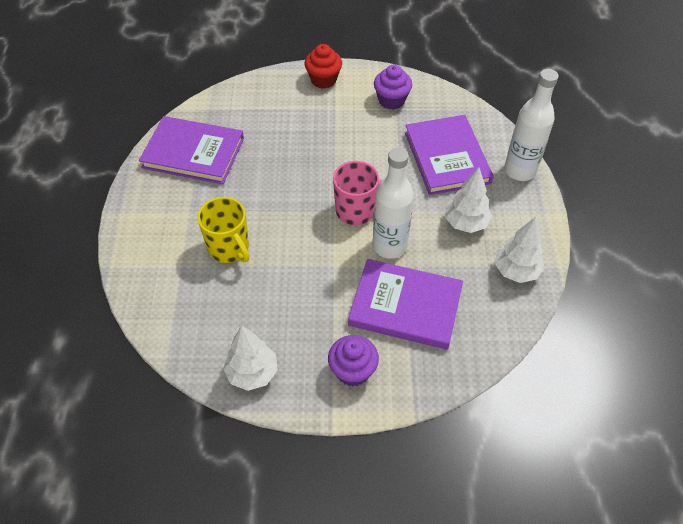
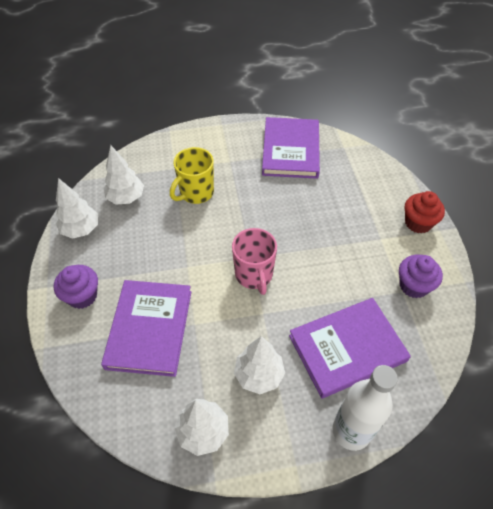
camera: 80 degrees right, 0 degrees up
(214, 321) = (126, 198): none -> white tree
(389, 246) = (217, 307): white bottle -> none

